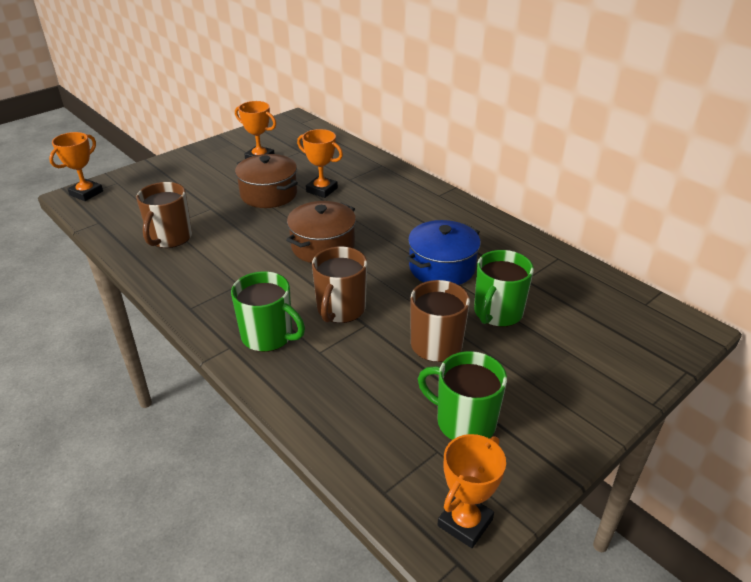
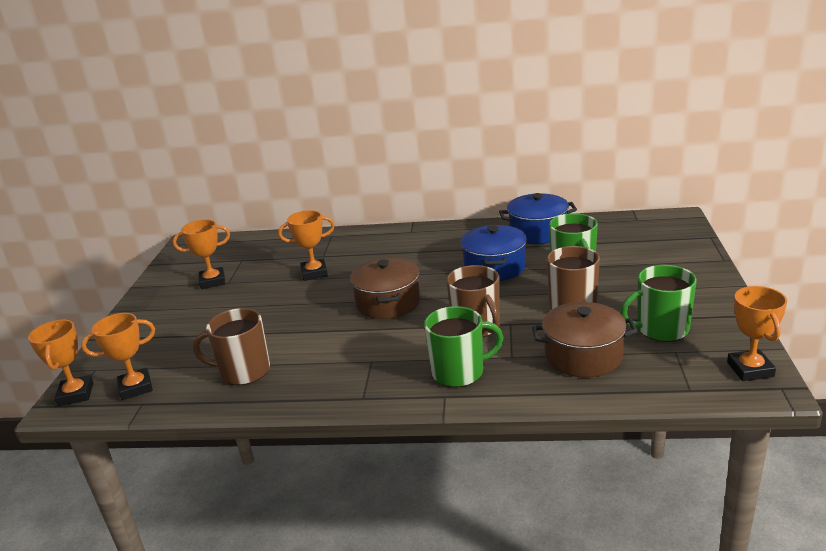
camera: 40 degrees left, 10 degrees down
(112, 209) = (136, 388): none -> orange trophy
(170, 238) = (243, 371): brown mug -> brown mug turned 120 degrees clockwise
(269, 194) = (273, 298): brown pot -> brown pot (583, 356)
(532, 258) = (538, 232): none -> blue pot

